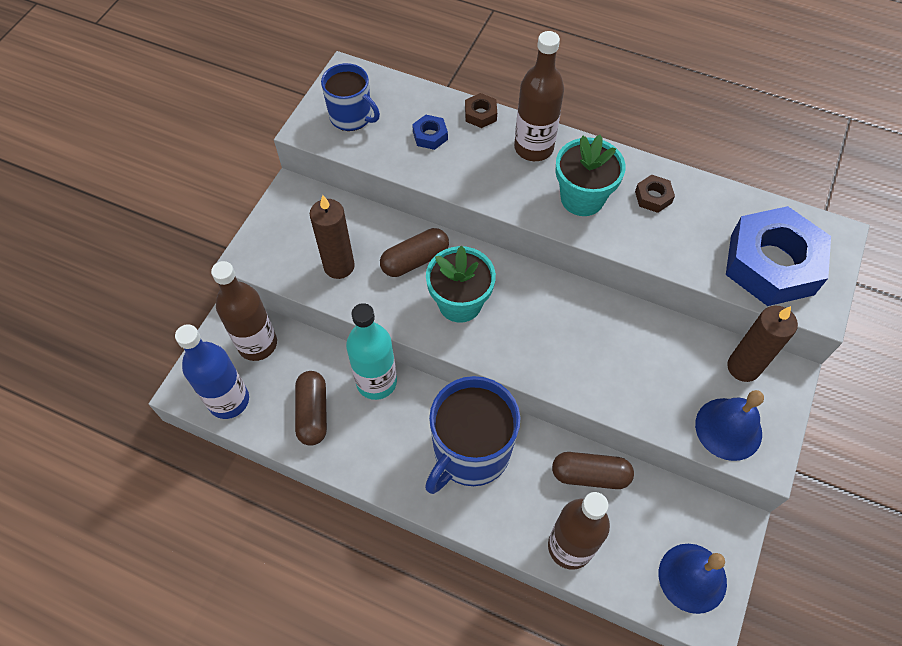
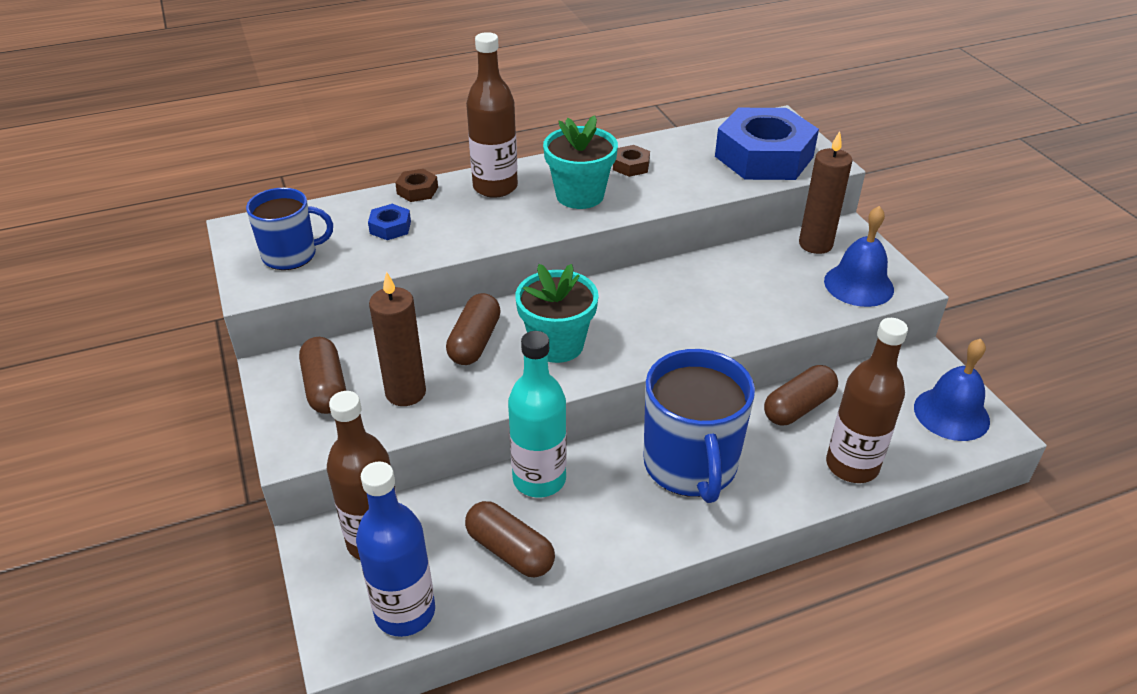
camera: 45 degrees left, 20 degrees down
(303, 227) = (325, 388): none -> brown capsule

